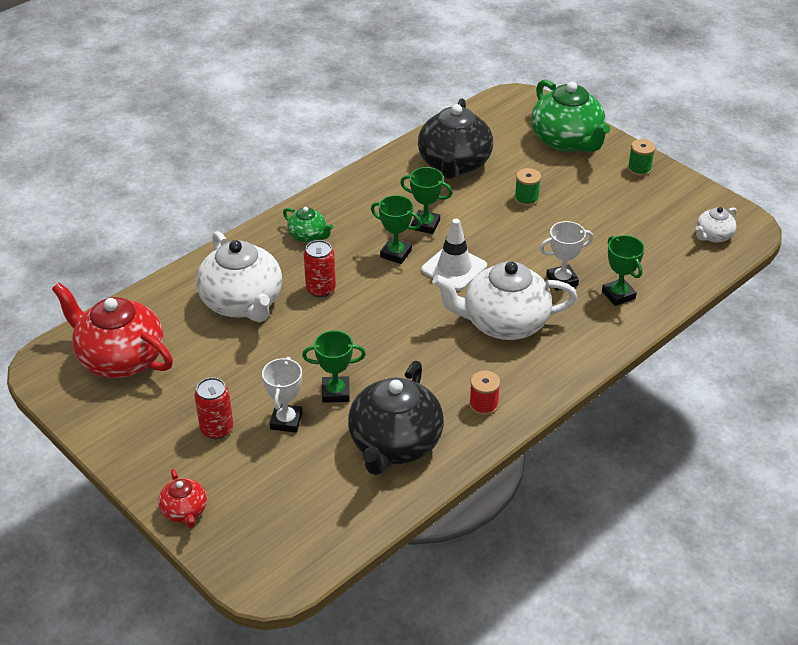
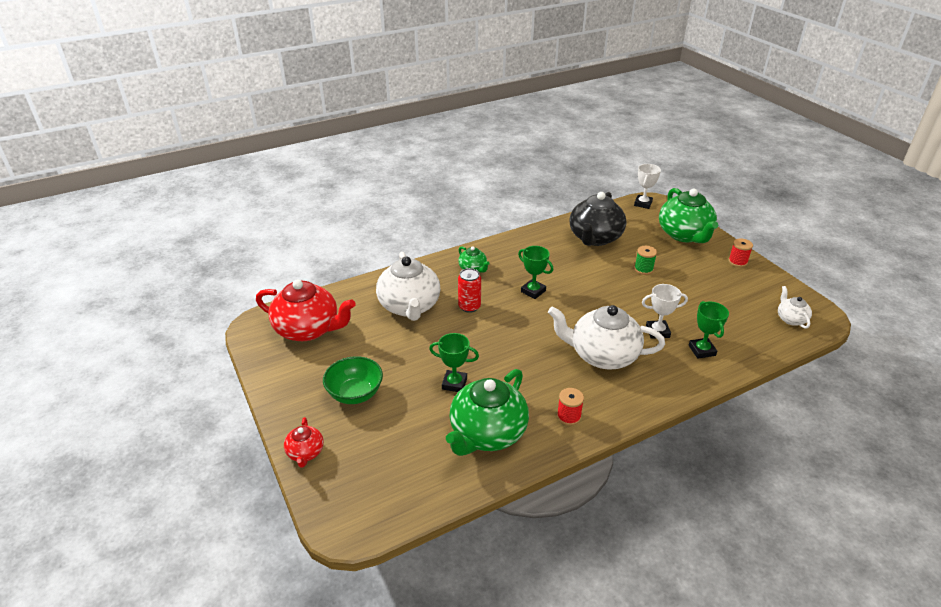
camera: 15 degrees right, 5 degrees down
(120, 358) = (308, 329): red teapot -> red teapot turned 150 degrees clockwise
(217, 429) = (355, 394): red can -> green bowl
(286, 421) = (409, 398): white trophy -> white trophy (643, 204)
(394, 444) = (487, 433): black teapot -> green teapot
(425, 225) = (561, 275): green trophy -> none
(454, 268) = (574, 308): white traffic cone -> none
(639, 169) = (737, 262): green spool -> red spool
(713, 236) = (791, 319): white teapot -> white teapot turned 105 degrees clockwise

